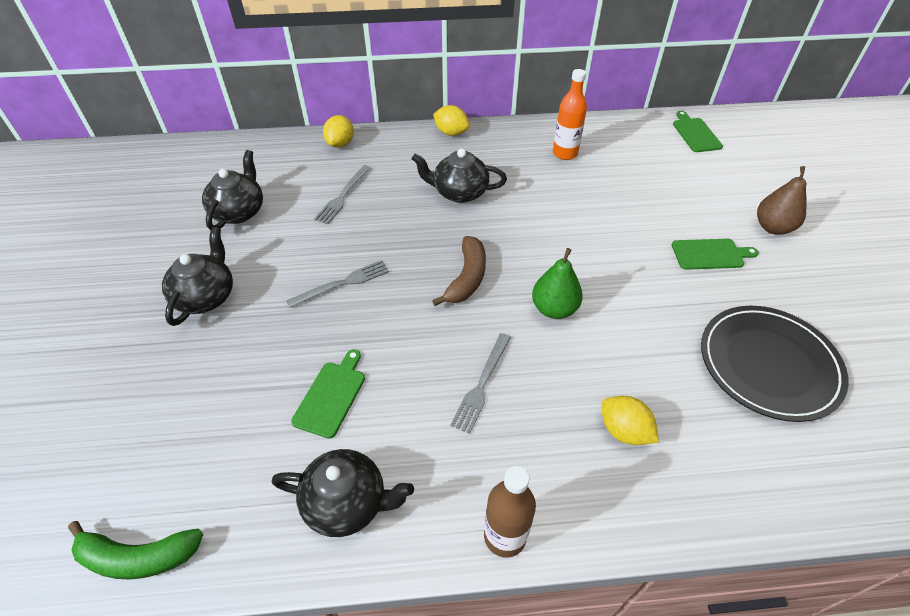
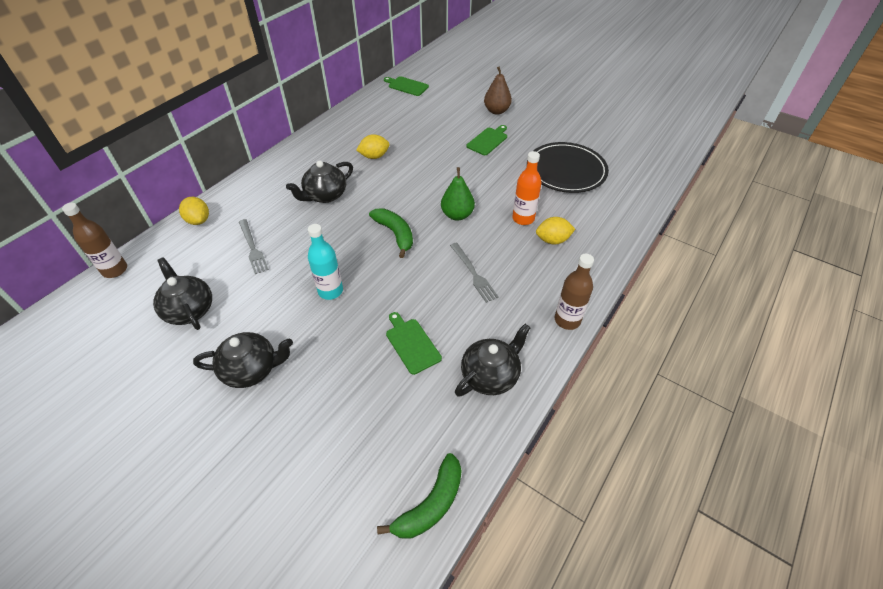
camera: 50 degrees left, 0 degrees up
(206, 296) = (251, 369): black teapot -> black teapot turned 120 degrees clockwise
(243, 143) = (115, 270): none -> brown bottle
(342, 283) = (330, 291): grey fork -> turquoise bottle
(451, 133) = (268, 166): yellow lemon -> yellow lemon (374, 156)
(467, 278) = (395, 234): brown banana -> green banana
(565, 153) = (354, 136): orange bottle -> orange bottle (523, 218)

